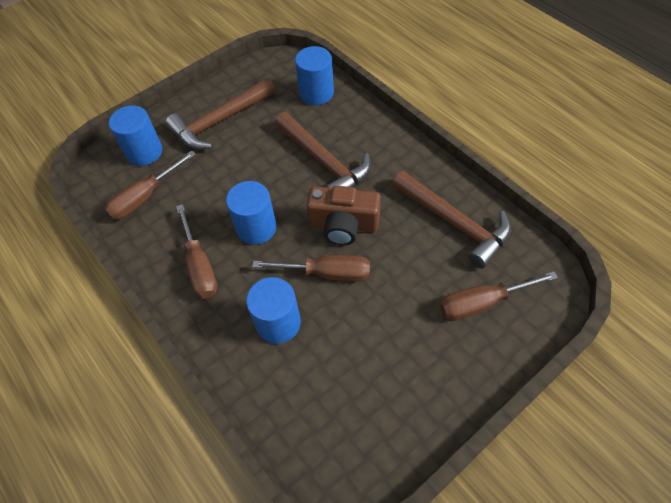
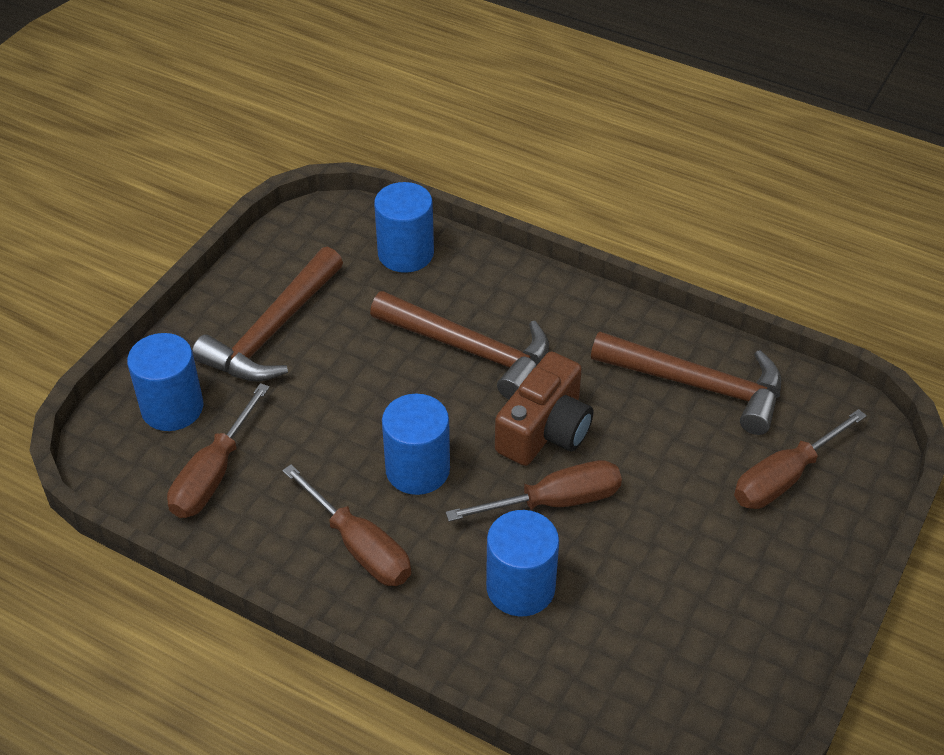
camera: 25 degrees left, 10 degrees down
(343, 225) = (545, 430): brown camera -> brown camera turned 45 degrees counterclockwise

